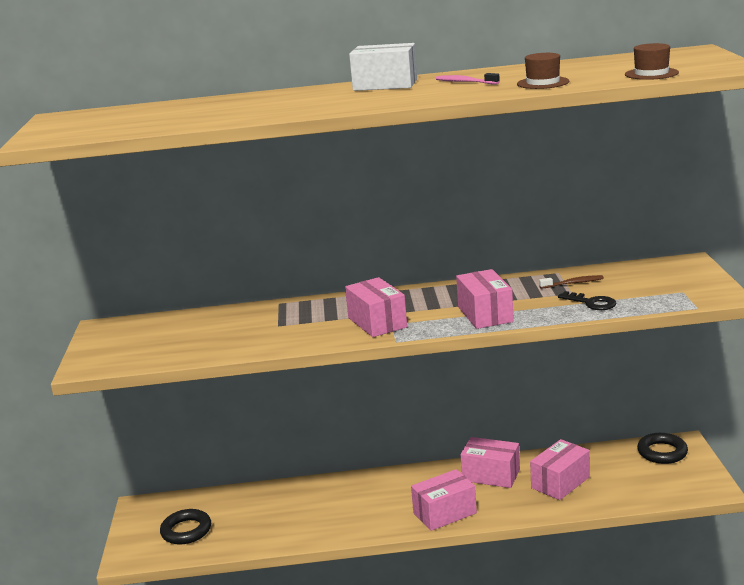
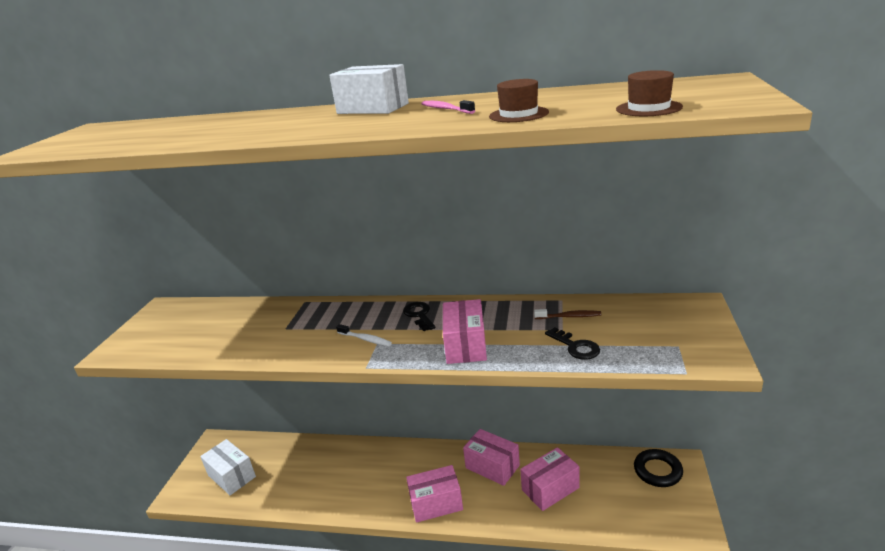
camera: 15 degrees right, 5 degrees up
(186, 531) = (231, 476): black ring -> white box
(377, 322) = (365, 339): pink box -> white toothbrush
(419, 299) = (419, 315): none -> black key

